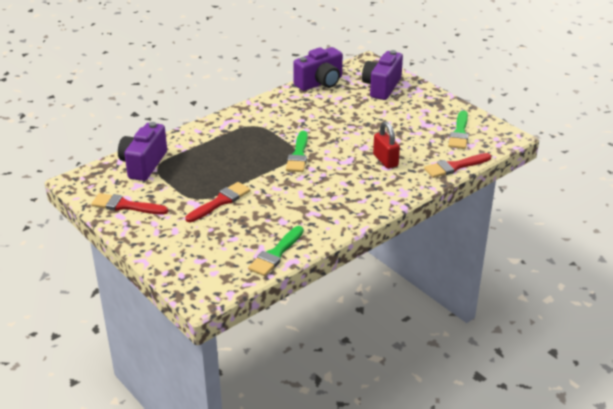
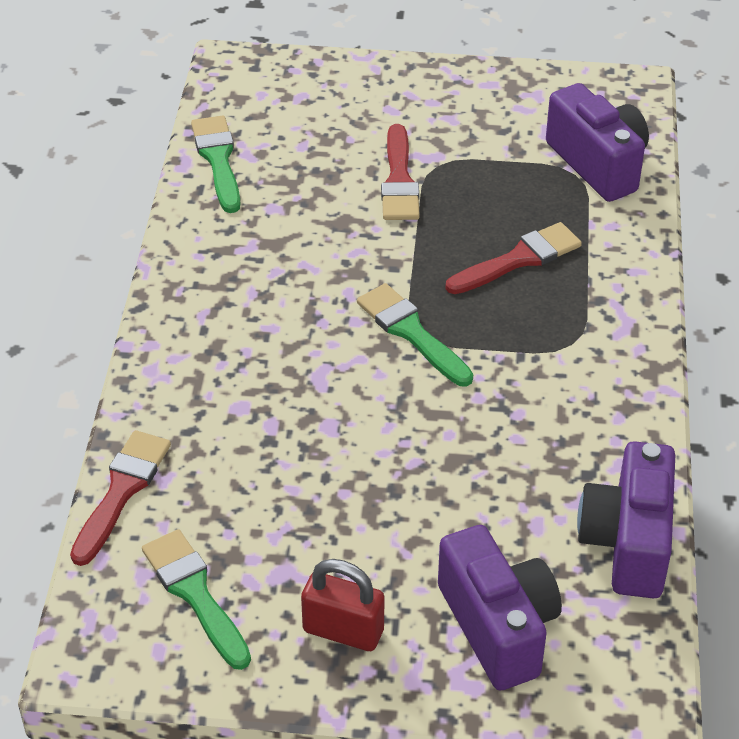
camera: 135 degrees right, 10 degrees up
(125, 206) = (506, 98): red brush -> red brush (519, 259)
(385, 160) = (257, 420): red padlock -> red padlock (343, 630)

